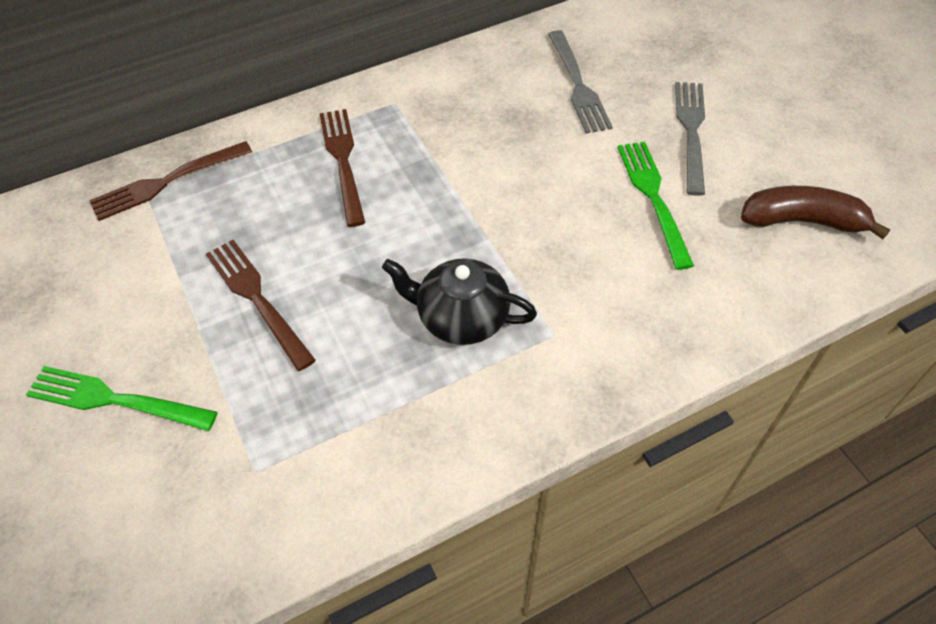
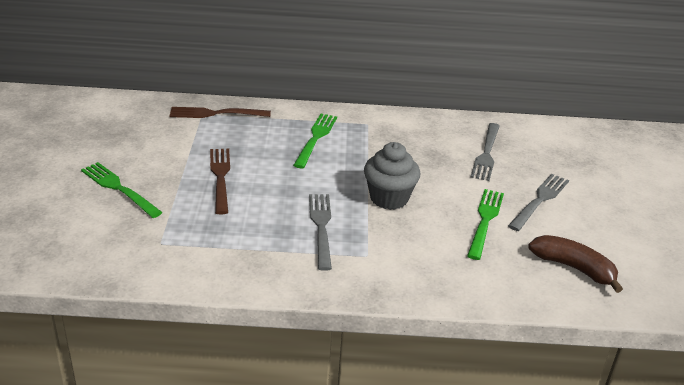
camera: 25 degrees right, 20 degrees down
(343, 161) = (315, 138): brown fork -> green fork
(461, 317) = (321, 227): black teapot -> grey fork
(512, 219) = (389, 198): none -> grey cupcake

